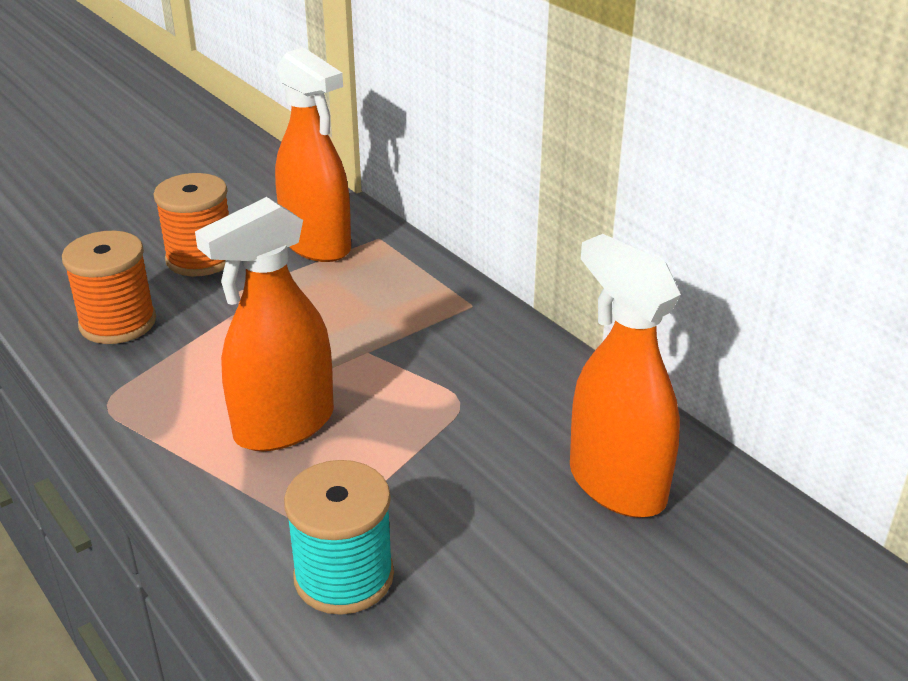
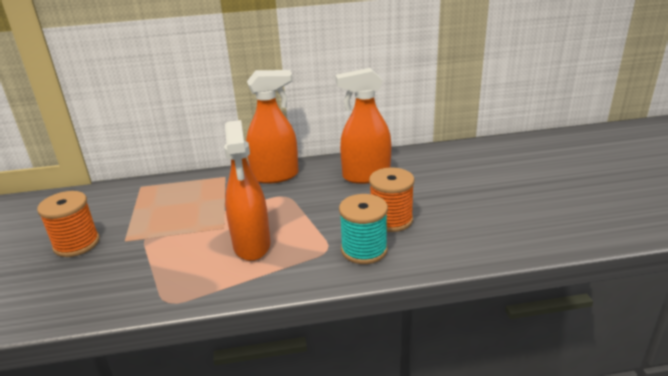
camera: 60 degrees left, 5 degrees down
(118, 323) = (97, 285): orange spool -> orange spool (391, 220)
(317, 245) = (120, 204): orange spray bottle -> orange spray bottle (275, 176)

